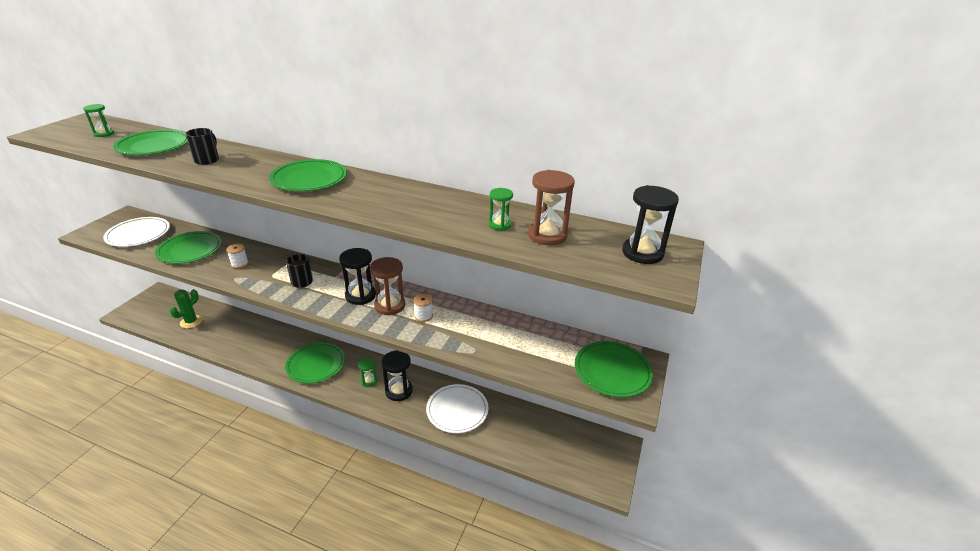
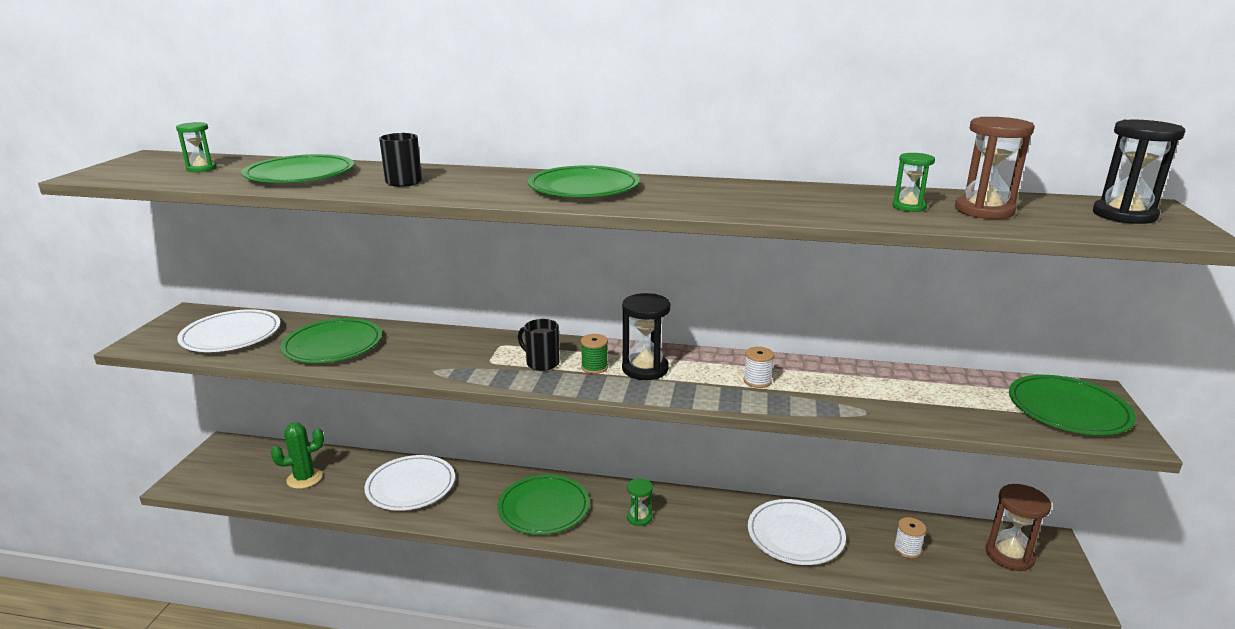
camera: 10 degrees left, 10 degrees down
(191, 322) = (304, 478): green cactus -> green cactus turned 45 degrees clockwise
(239, 264) = (427, 353): white spool -> white spool (907, 549)
(247, 337) = (411, 486): none -> white plate
(331, 289) = (594, 367): none -> green spool
(389, 305) = (698, 375): brown hourglass -> brown hourglass (1009, 555)
(398, 391) = (693, 523): black hourglass -> none

